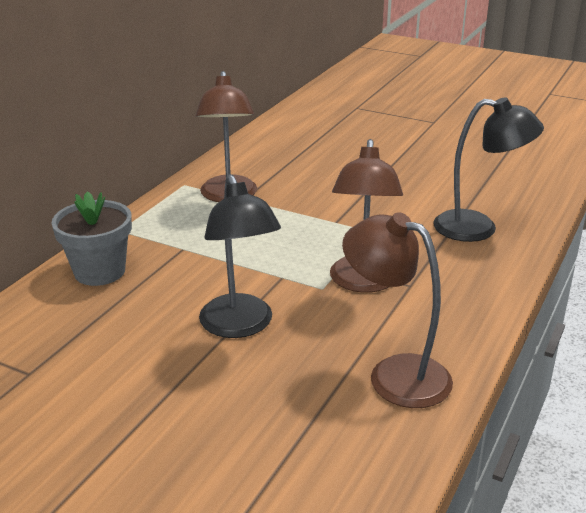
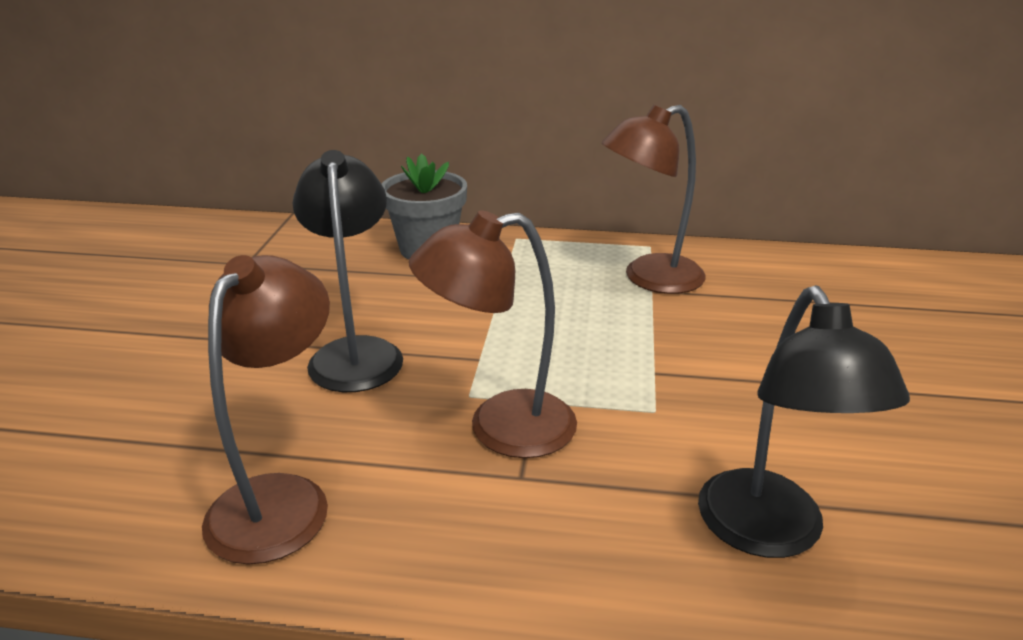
camera: 70 degrees right, 0 degrees up
(240, 326) = (356, 353): black lamp -> black lamp turned 120 degrees clockwise

